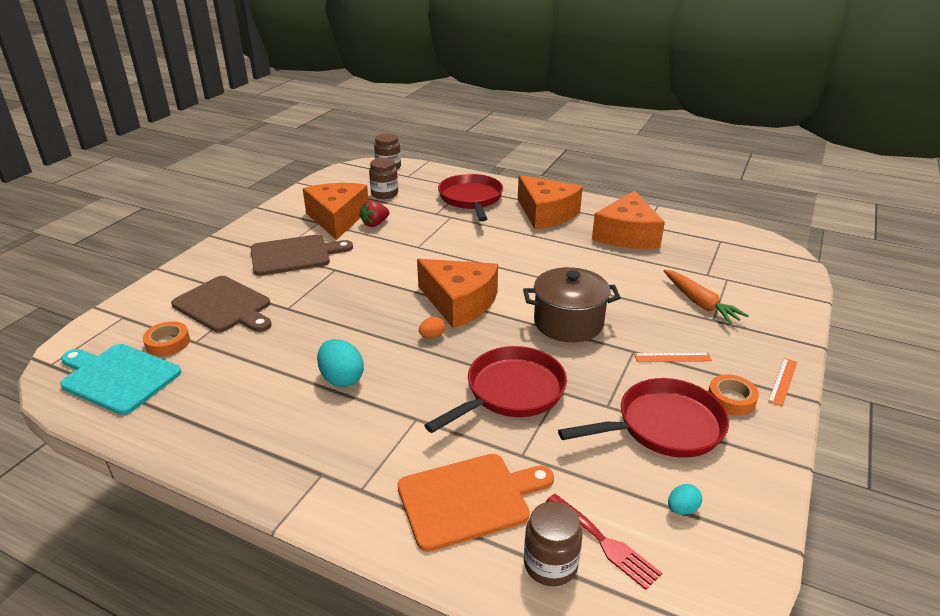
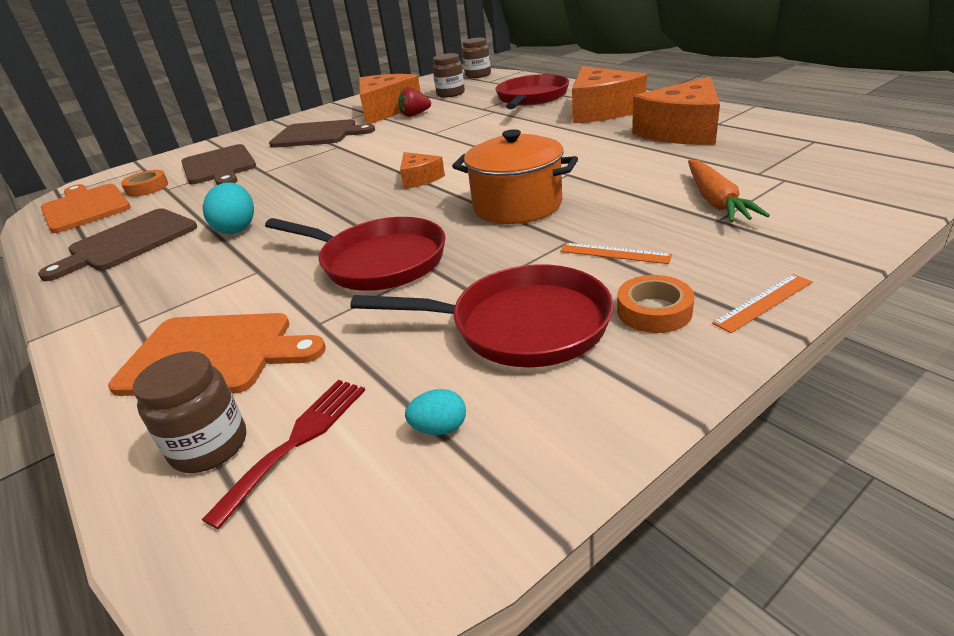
camera: 30 degrees right, 0 degrees up
(118, 377) = (85, 207): turquoise cutting board -> orange cutting board
(238, 411) = (128, 242): none -> brown cutting board
(432, 336) = (359, 204): orange egg -> none
(459, 302) = (419, 179): orange cheese -> orange cheese, size x0.51
(511, 392) = (377, 261): red pan -> red pan turned 45 degrees clockwise
(568, 323) = (517, 206): brown pot -> orange pot
(605, 543) = (297, 441): red fork -> red fork turned 135 degrees counterclockwise

